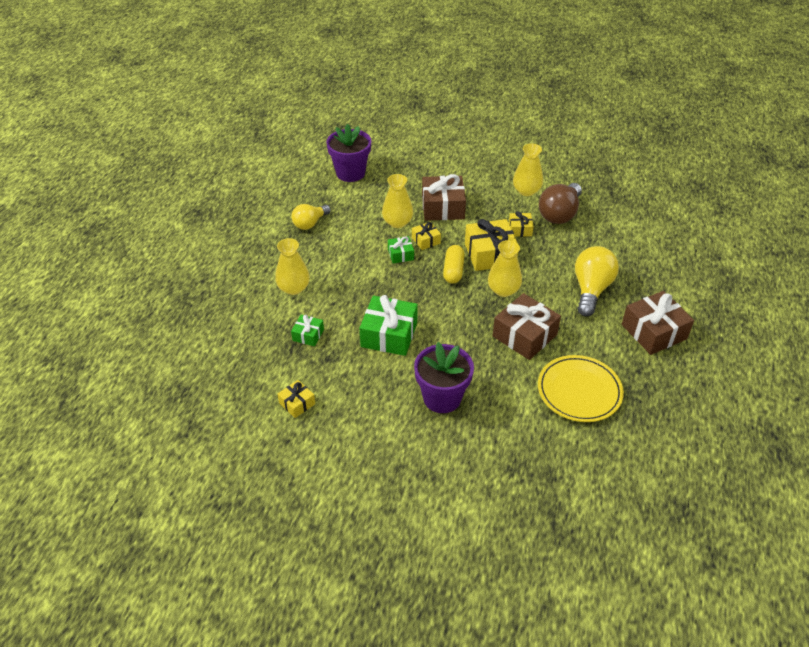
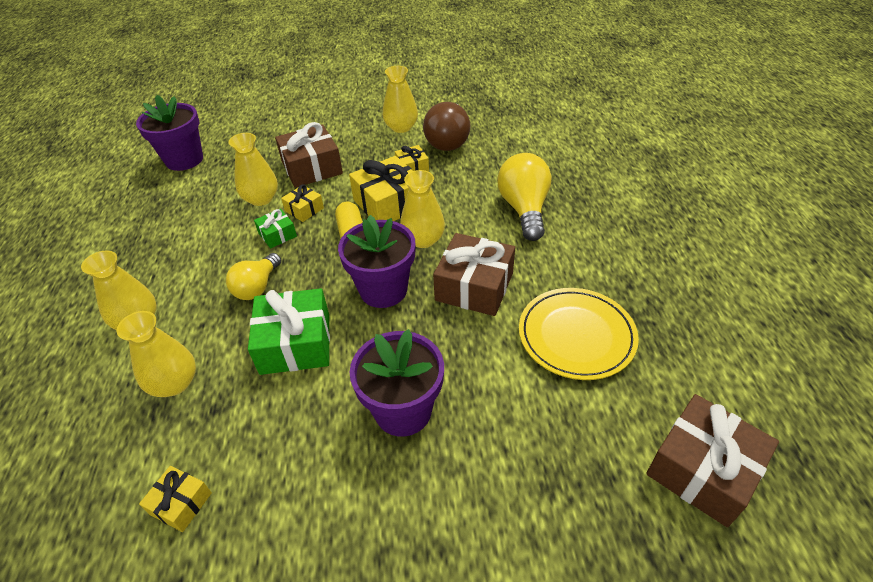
camera: 20 degrees left, 0 degrees up
(308, 335) = (174, 383): green gift -> yellow vase
(310, 223) = (144, 231): yellow light bulb -> yellow light bulb (257, 287)
(460, 318) = (383, 290): none -> purple flower pot
(653, 332) = (618, 234): brown gift -> brown gift (702, 469)

